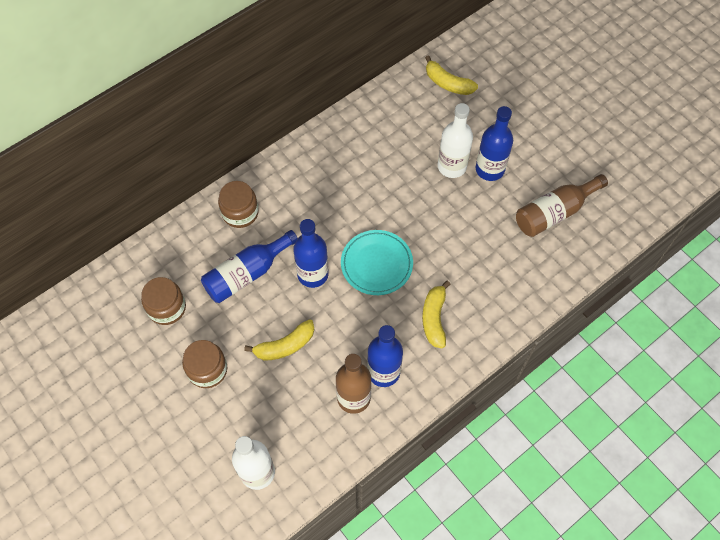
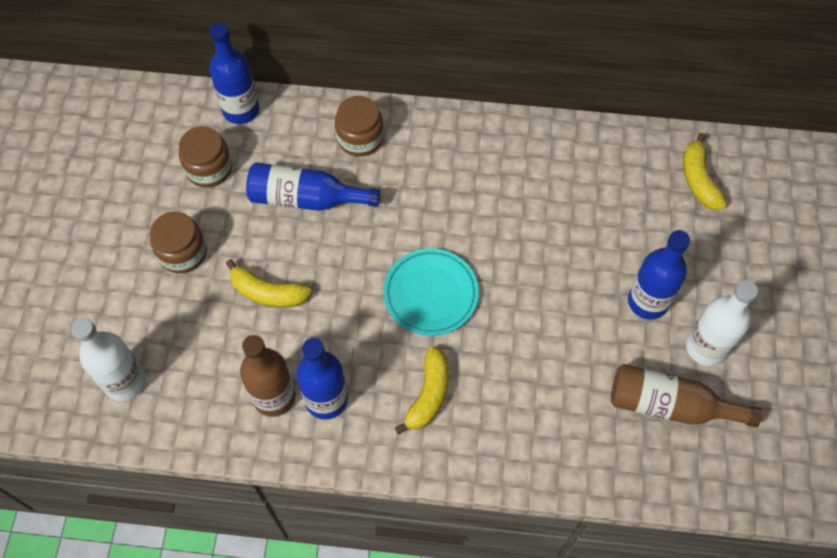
camera: 45 degrees right, 0 degrees up
(313, 274) = (362, 250): blue bottle -> blue bottle (241, 110)
(434, 318) = (428, 395): yellow banana -> yellow banana turned 150 degrees clockwise
(452, 166) = (610, 265): white bottle -> white bottle (706, 347)

